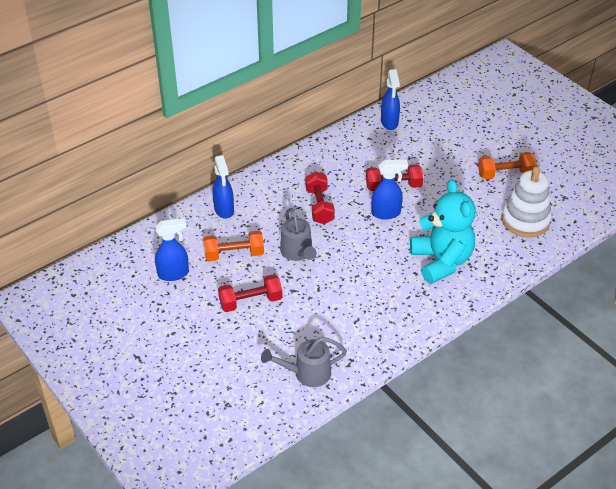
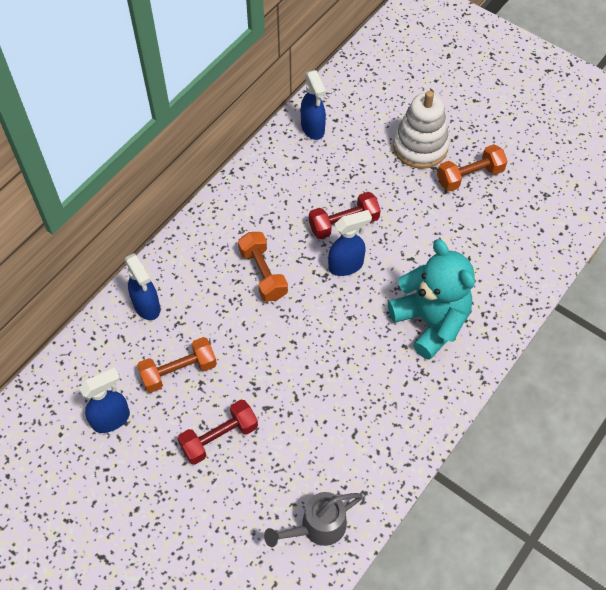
camera: 15 degrees left, 15 degrees up
(298, 253) = (256, 350): grey watering can -> none
(319, 206) = (263, 274): red dumbbell -> orange dumbbell
(525, 220) = (510, 239): white stacking toy -> white stacking toy (420, 147)

